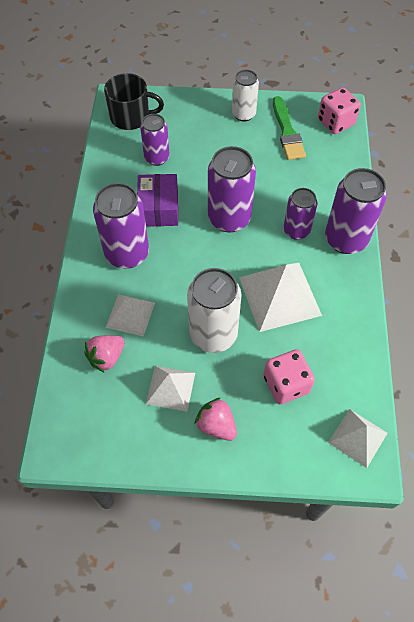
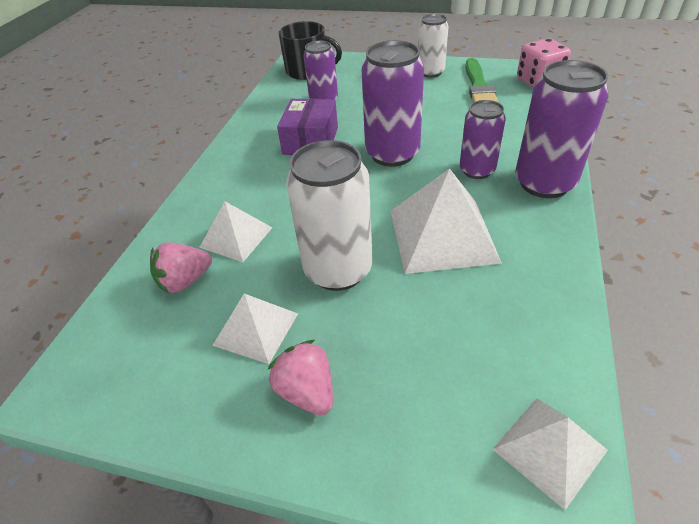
camera: 15 degrees right, 15 degrees down
(127, 253) = (258, 177): purple can -> none
(286, 384) = (432, 347): pink dice -> none

